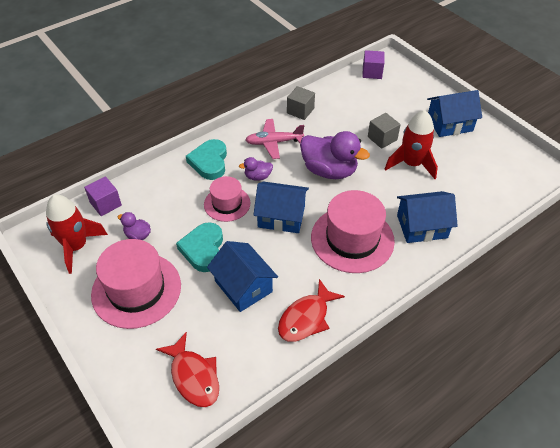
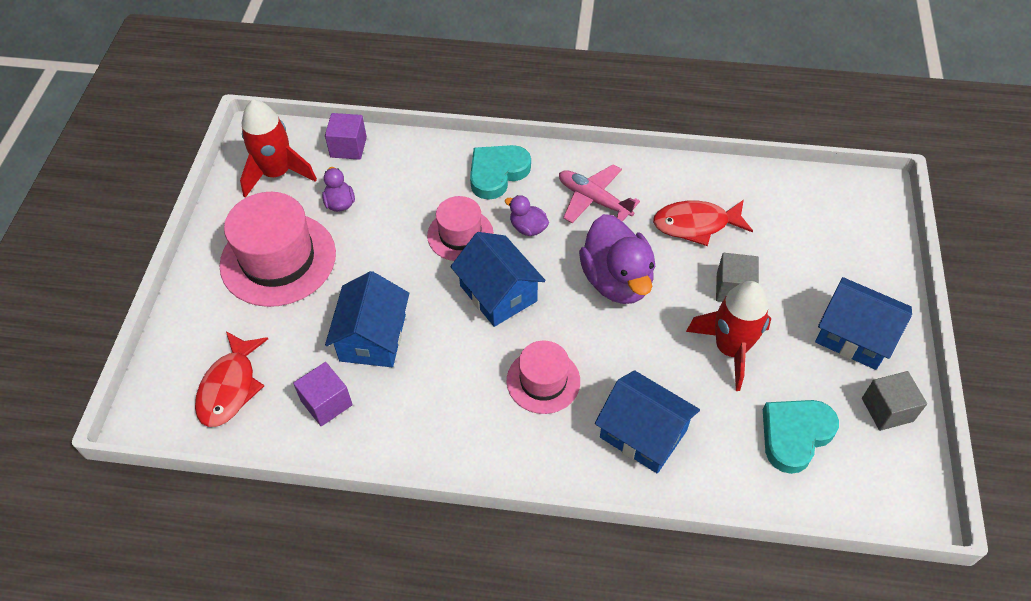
camera: 45 degrees right, 5 degrees up
(203, 249) = (381, 267): turquoise heart -> turquoise heart (795, 435)
(300, 111) = (673, 182): grey cube -> grey cube (887, 410)
(306, 318) = (392, 423): red fish -> red fish (696, 224)
(352, 239) = (543, 381): pink hat -> pink hat, size x0.59
(372, 72) = (832, 192): purple cube -> purple cube (326, 403)

